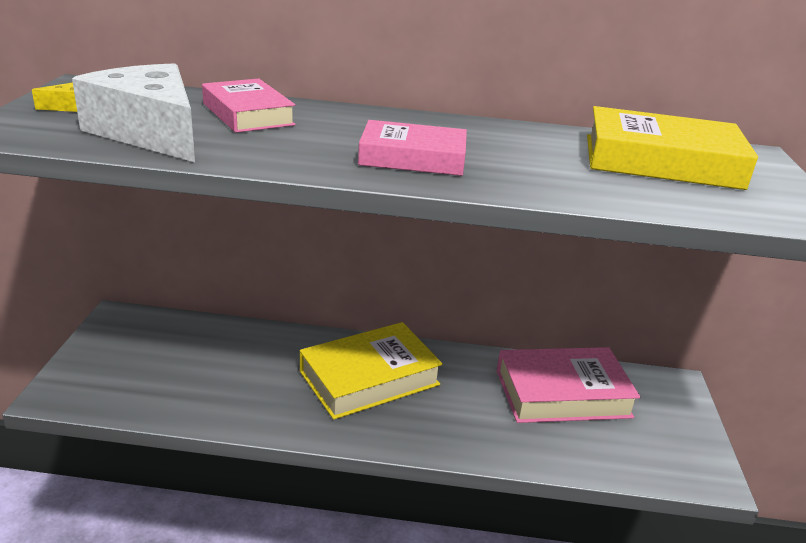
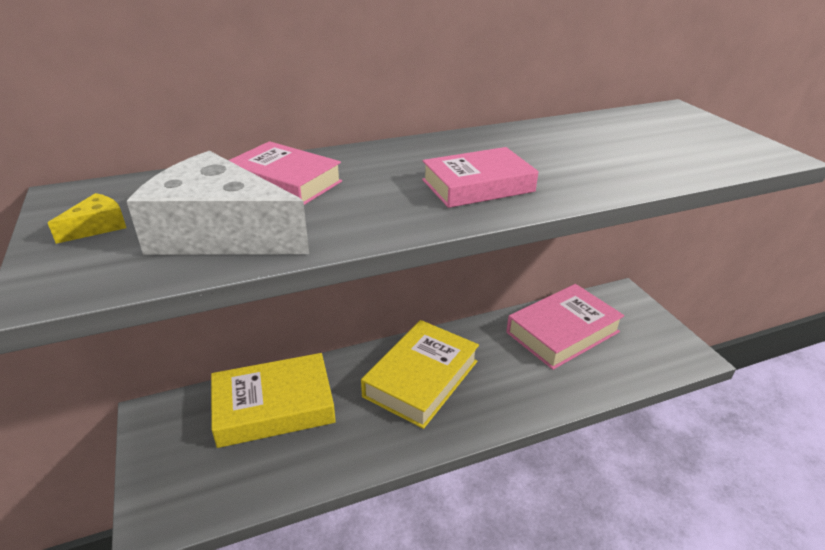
camera: 25 degrees left, 5 degrees up
(661, 161) = (636, 134): yellow book -> yellow book (274, 406)

